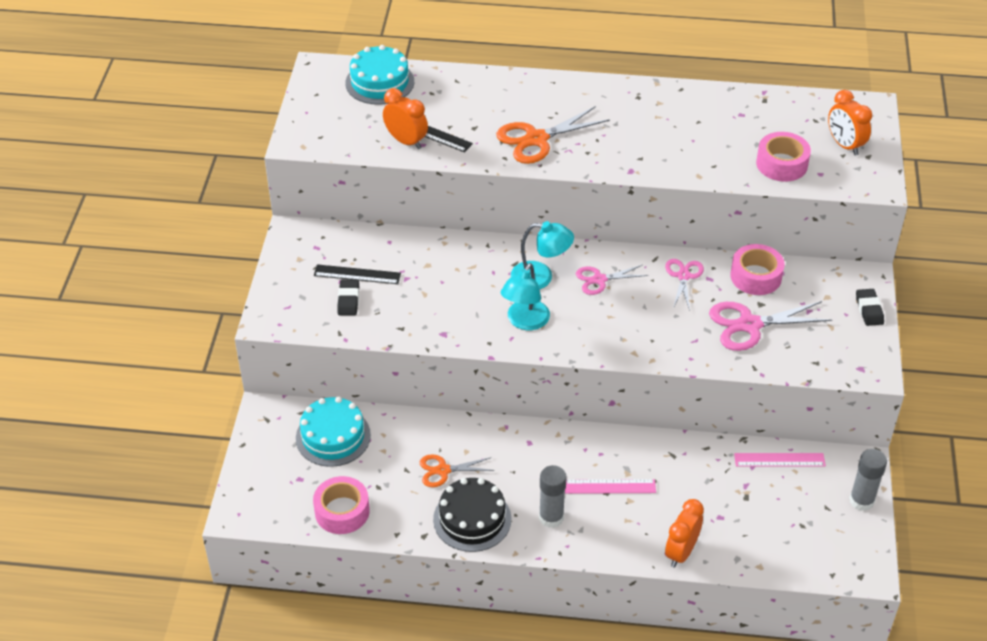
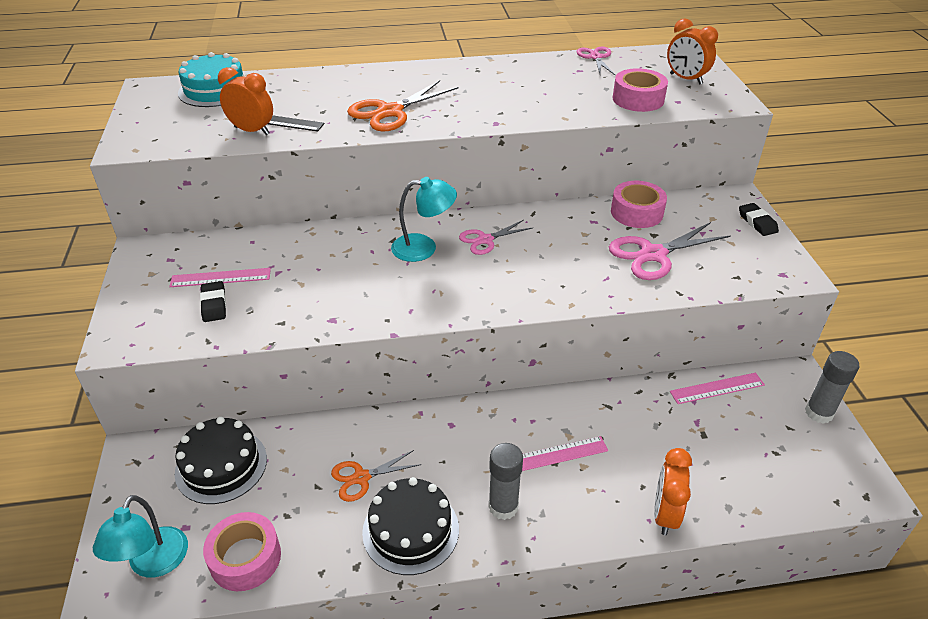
camera: 15 degrees left, 5 degrees down
(333, 436) = (221, 465): turquoise cake -> black cake
(357, 274) = (220, 277): black ruler -> pink ruler
(525, 322) = (420, 292): turquoise lamp -> turquoise lamp (153, 564)
(683, 276) = (568, 223): pink scissors -> pink scissors (596, 57)

